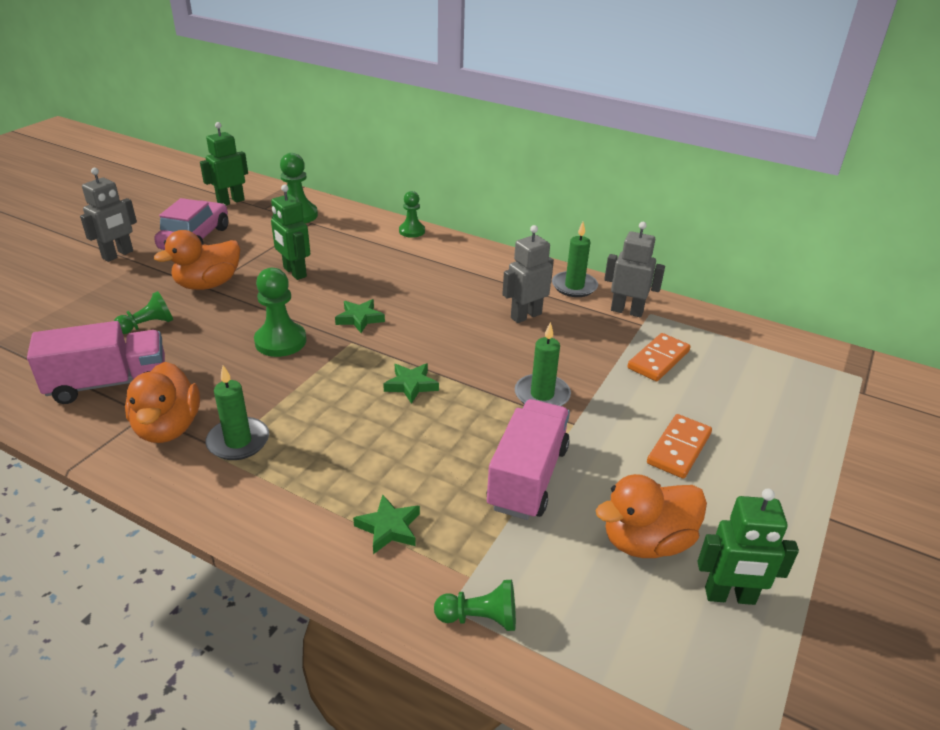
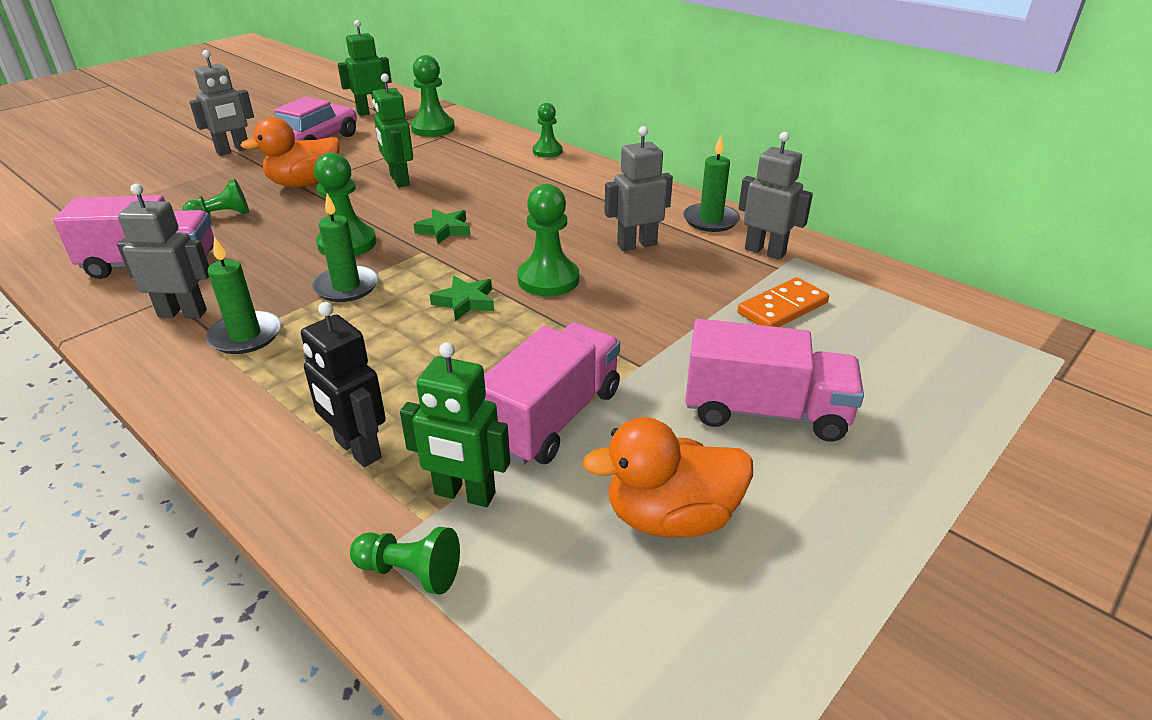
camera: 15 degrees right, 0 degrees up
(168, 428) = (183, 313): orange duck -> grey robot
(389, 528) = (357, 450): green star -> black robot
(469, 356) = (548, 279): none -> green pawn
(542, 395) = (615, 330): green candle -> green candle (346, 287)
(678, 448) = (765, 412): orange domino -> pink truck
(730, 596) = (758, 607): green robot -> green robot (464, 494)

